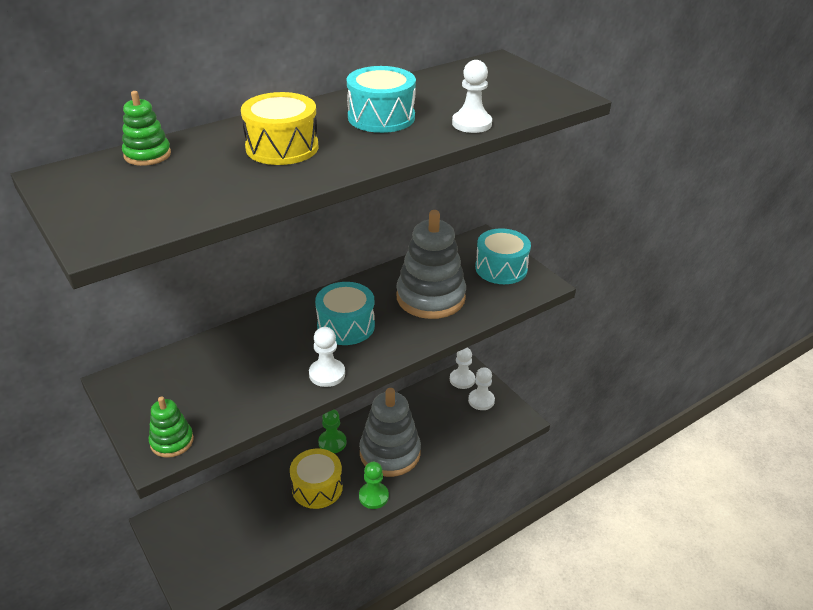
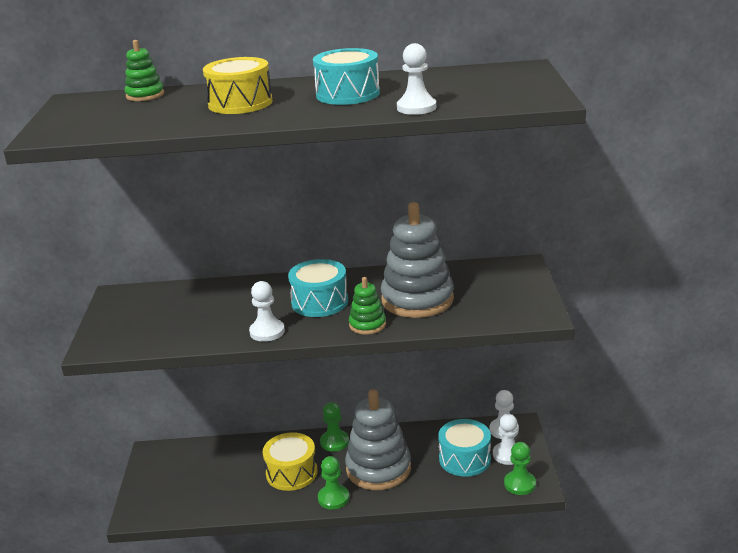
camera: 35 degrees right, 10 degrees down
(172, 441) = (111, 342): green stacking toy -> green stacking toy (367, 325)
(501, 268) = (512, 293): turquoise drum -> turquoise drum (464, 459)
(509, 423) = (519, 484): none -> green pawn

